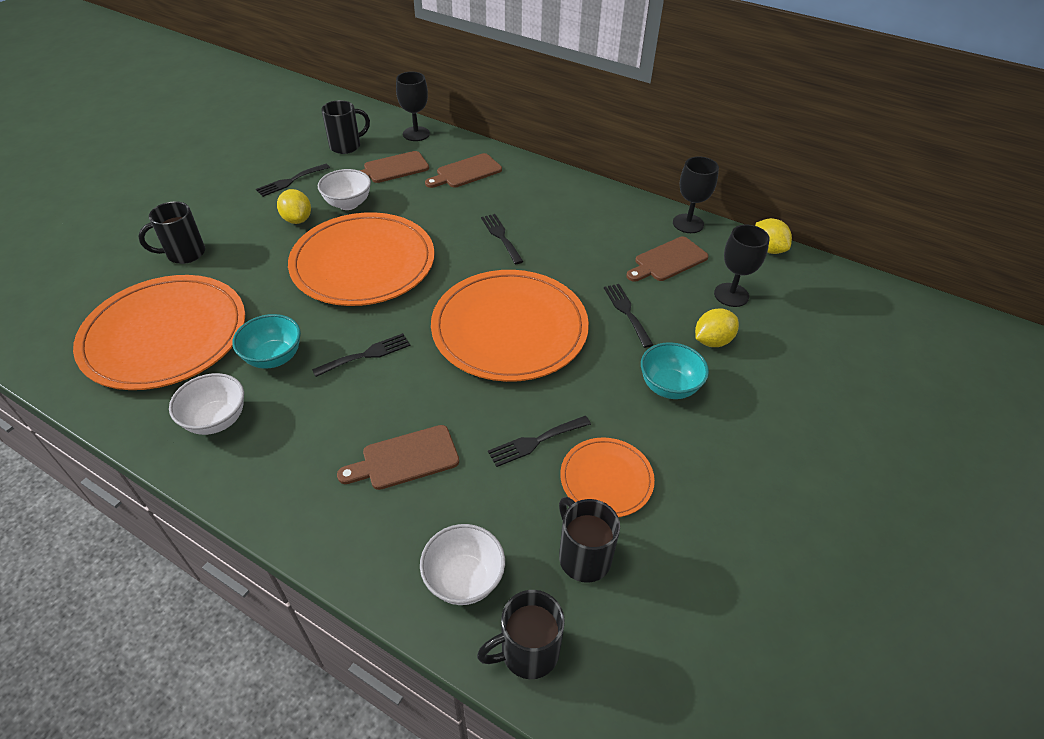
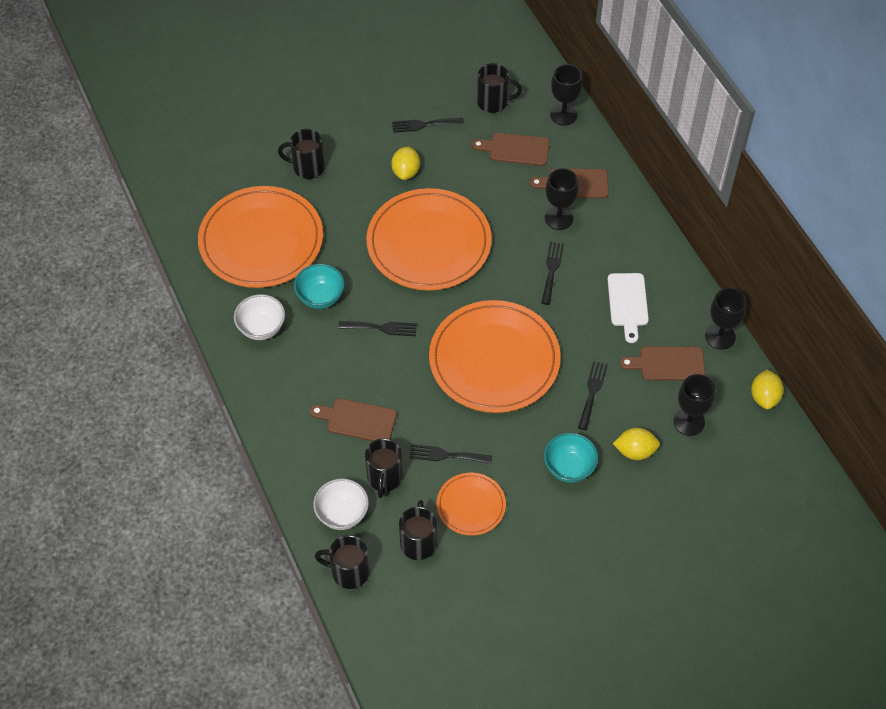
camera: 35 degrees right, 10 degrees up
(348, 204) = (454, 174): white bowl -> none
(473, 199) = (558, 218): none -> black goblet
(485, 505) = (384, 478): none -> black mug
(590, 232) = (628, 303): none -> white cutting board

